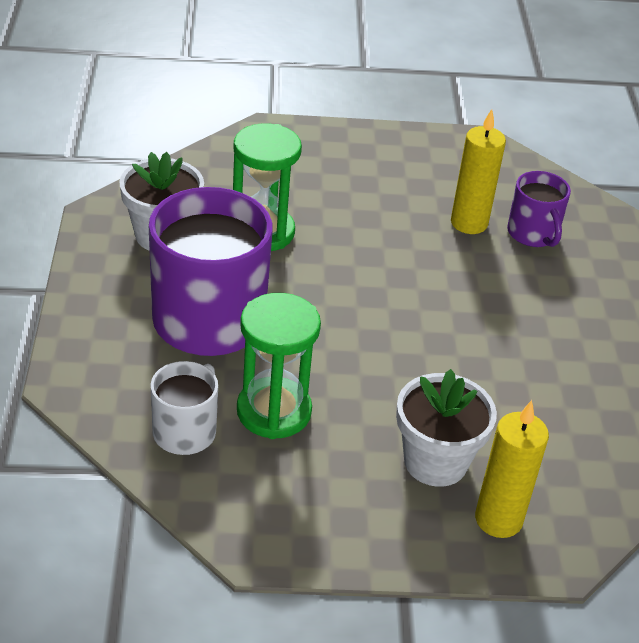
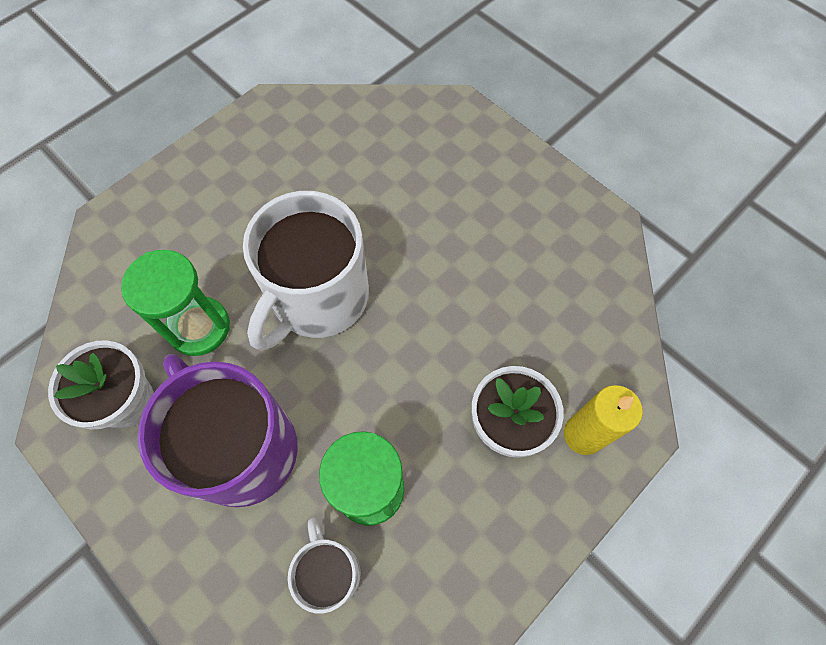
camera: 40 degrees left, 25 degrees up
(375, 277) = (318, 297): none -> white mug
(469, 223) = (331, 189): yellow candle -> none
(533, 233) = (379, 163): purple mug -> none

